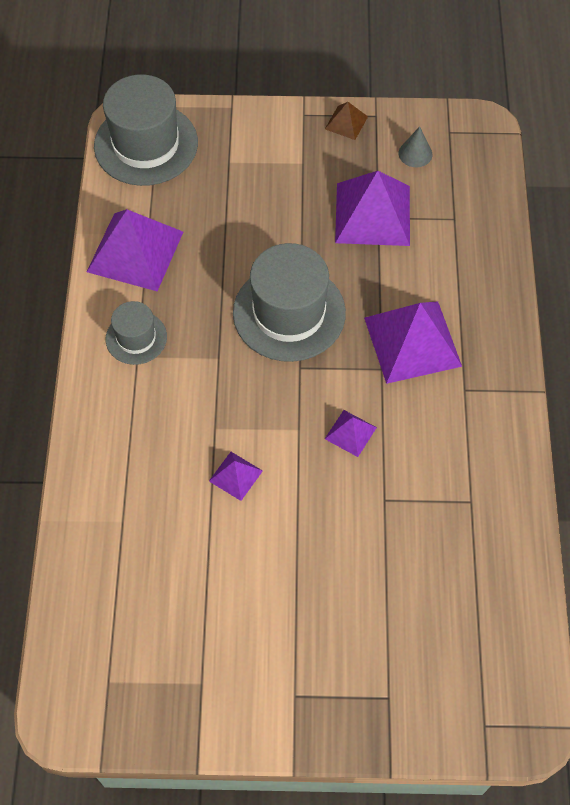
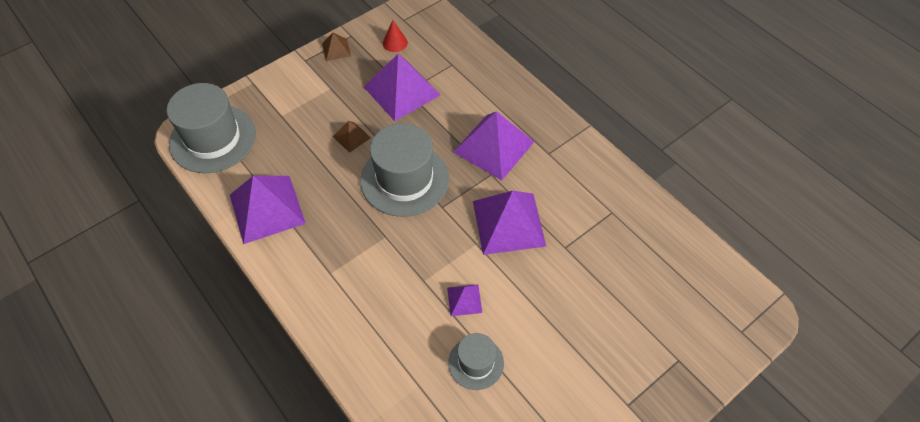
camera: 40 degrees left, 5 degrees down
(136, 338) = (318, 262): grey hat -> grey hat (476, 363)
(277, 231) = (351, 137): none -> brown pyramid
(350, 433) = (508, 223): purple pyramid -> purple pyramid, size x2.12
(415, 153) = (395, 43): grey cone -> red cone

